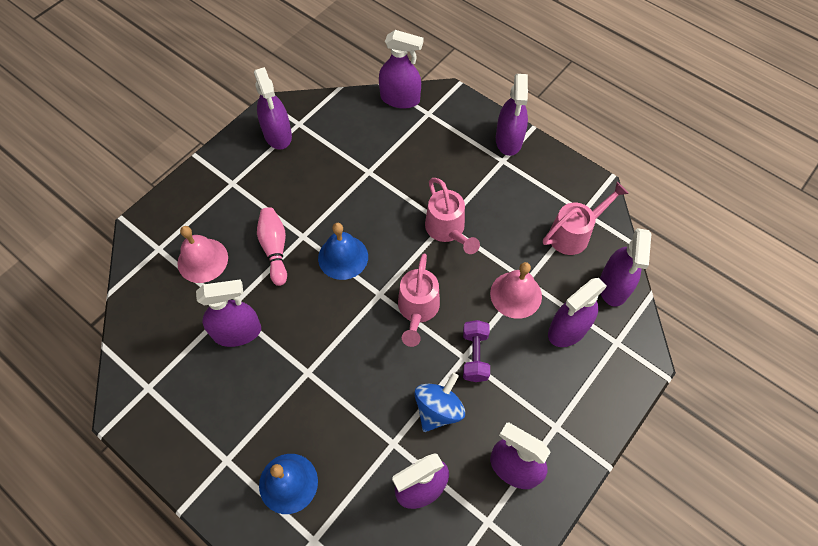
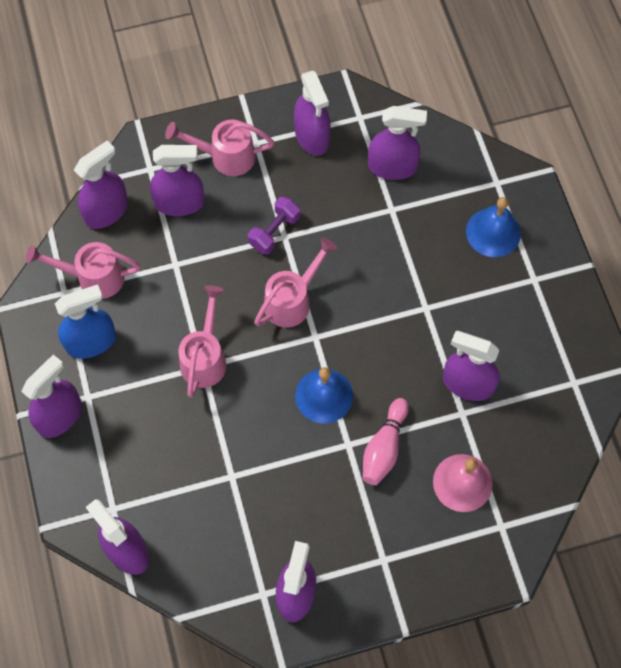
camera: 145 degrees left, 5 degrees up
(438, 409) = (337, 211): blue spinning top -> none
(516, 294) = (196, 258): pink bell -> none
(533, 193) = (91, 342): none -> blue spray bottle
(568, 395) = (226, 157): none -> pink watering can

